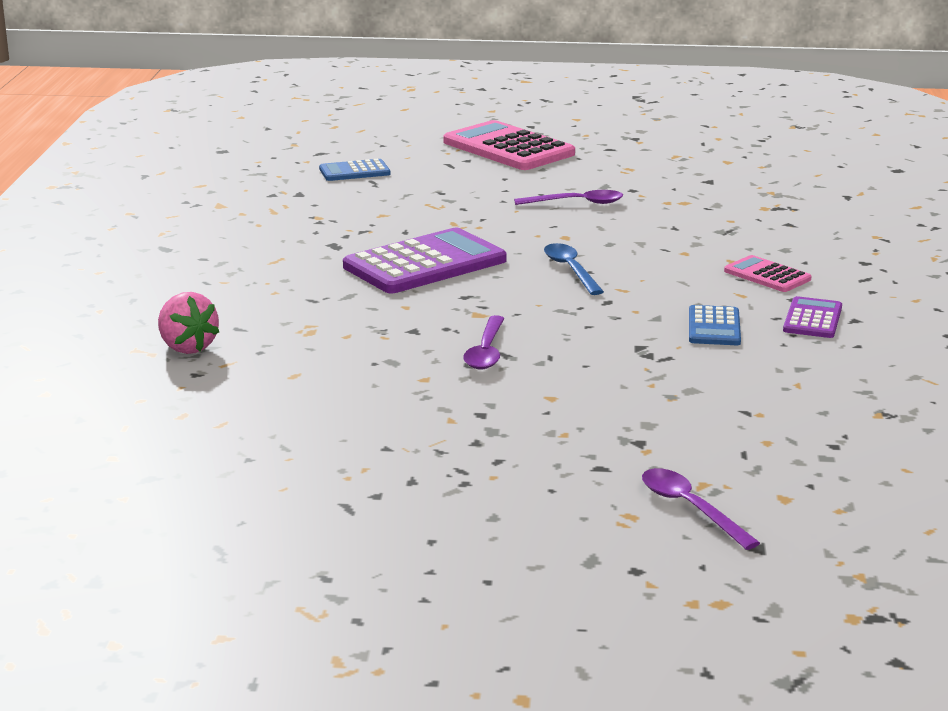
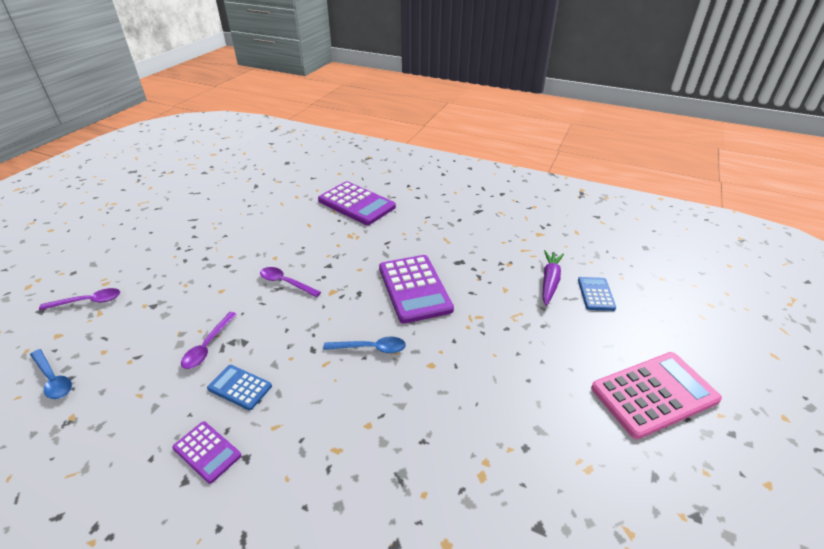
camera: 110 degrees right, 15 degrees up
(187, 347) = (356, 204): pink strawberry -> purple calculator
(344, 193) = (550, 281): none -> purple carrot
(576, 203) = (500, 395): purple spoon -> purple spoon (208, 346)
(767, 275) = (295, 461): pink calculator -> none
(852, 456) = (53, 379): none -> blue spoon

